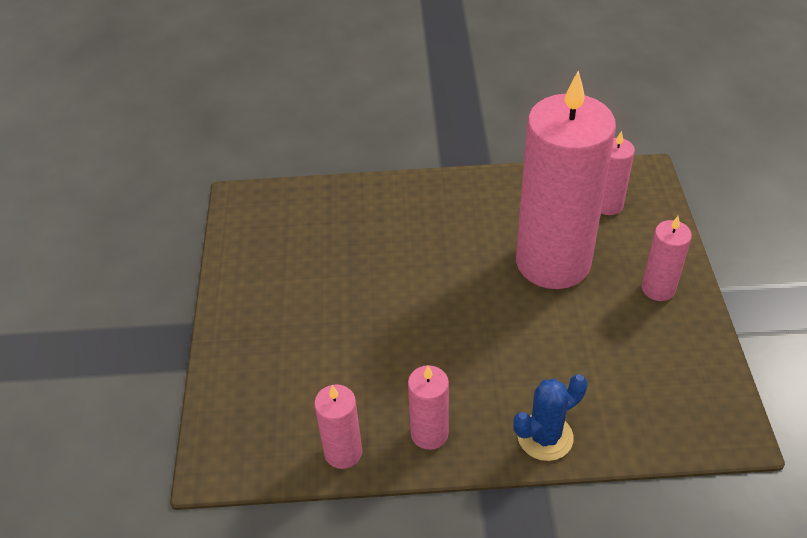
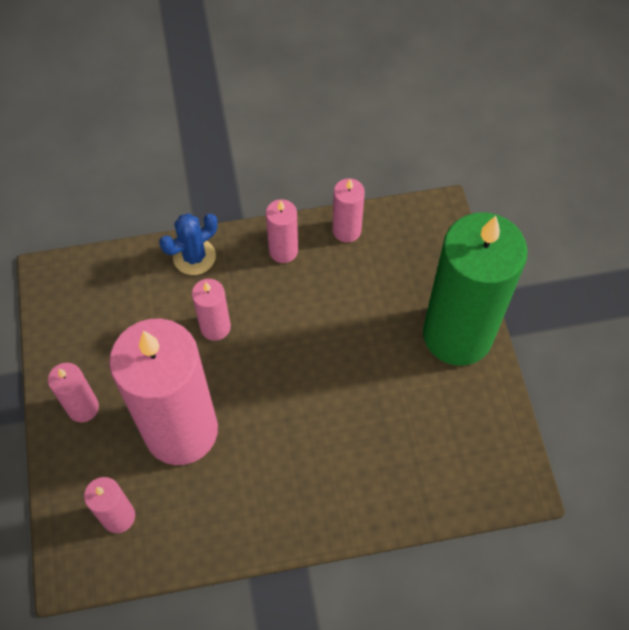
camera: 170 degrees right, 15 degrees up
(249, 322) = (457, 334): none -> green candle
(518, 352) = (215, 327): none -> pink candle

